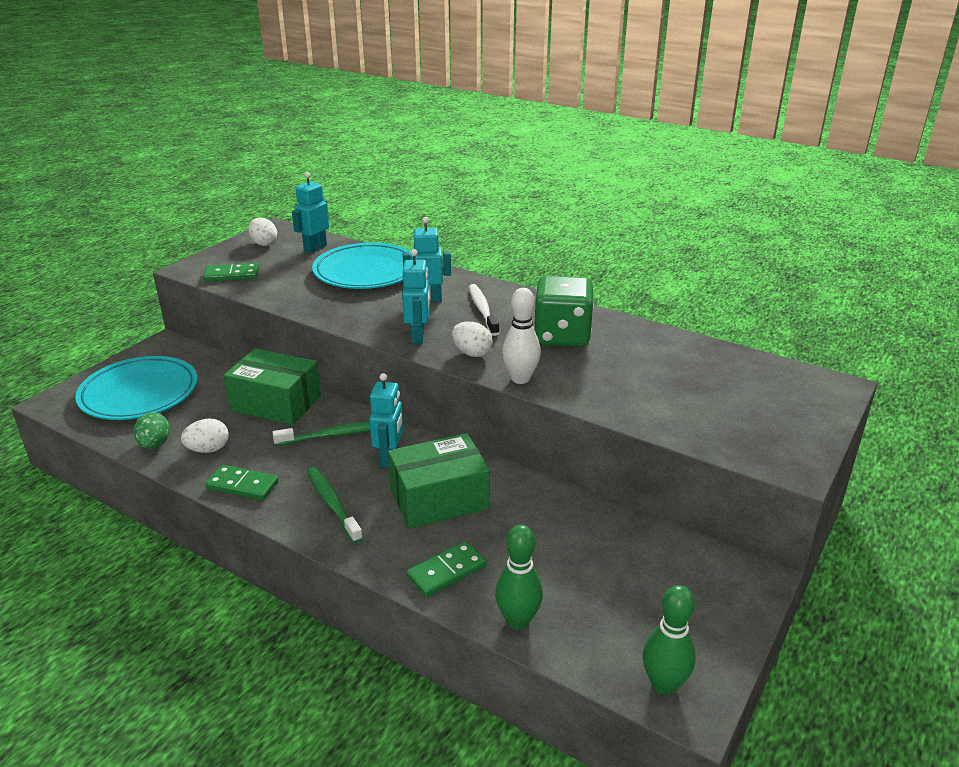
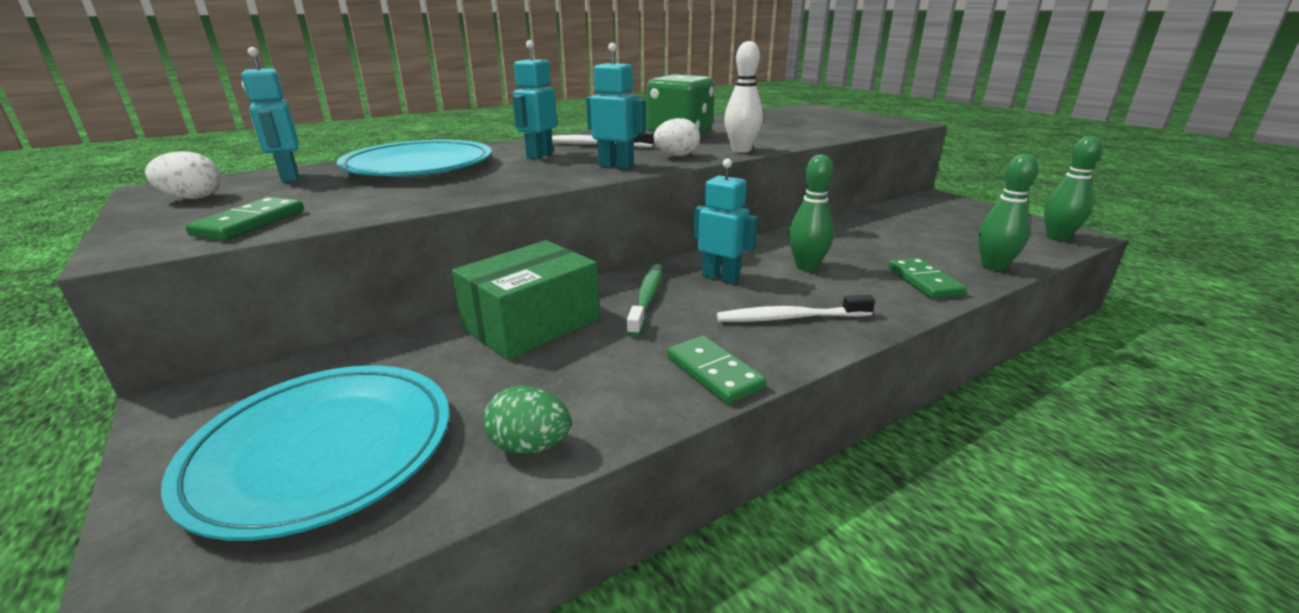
camera: 65 degrees left, 5 degrees down
(208, 449) = (597, 391): white egg -> none
(242, 485) = (714, 372): green domino -> green domino turned 75 degrees counterclockwise
(332, 504) = (790, 318): green toothbrush -> white toothbrush
(439, 498) = (806, 267): green box -> green bowling pin

